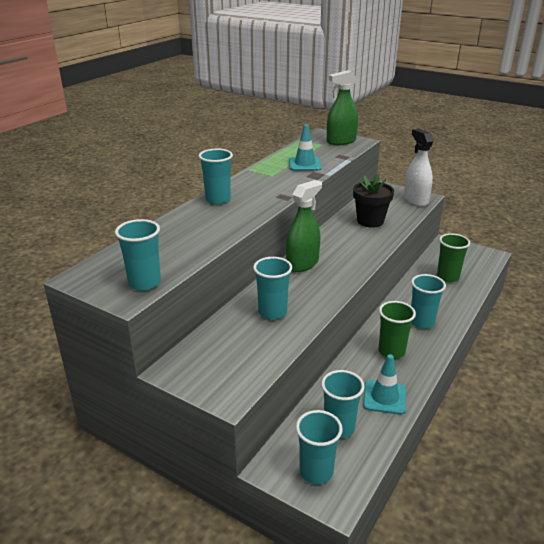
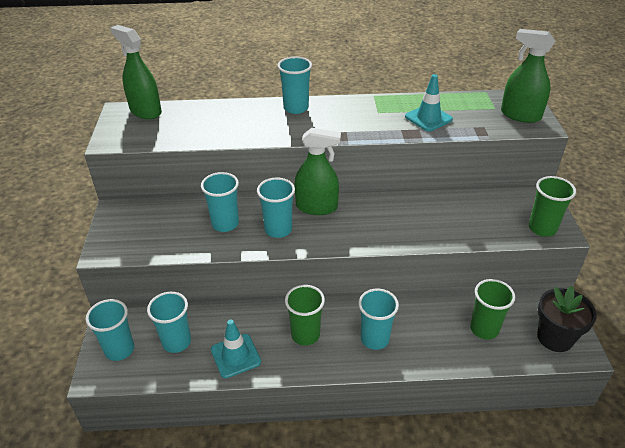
camera: 55 degrees right, 10 degrees up
(105, 264) = (145, 111): none -> green spray bottle
(144, 283) = (134, 138): turquoise cup -> turquoise cup (278, 229)
(370, 221) = (448, 215): black flower pot -> black flower pot (555, 338)
(415, 200) = (542, 228): white spray bottle -> green cup

